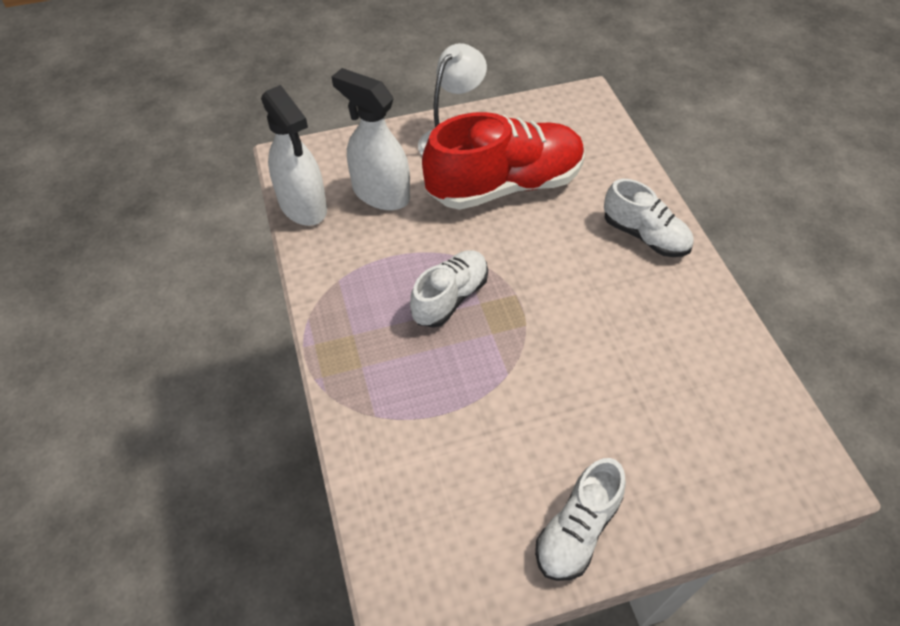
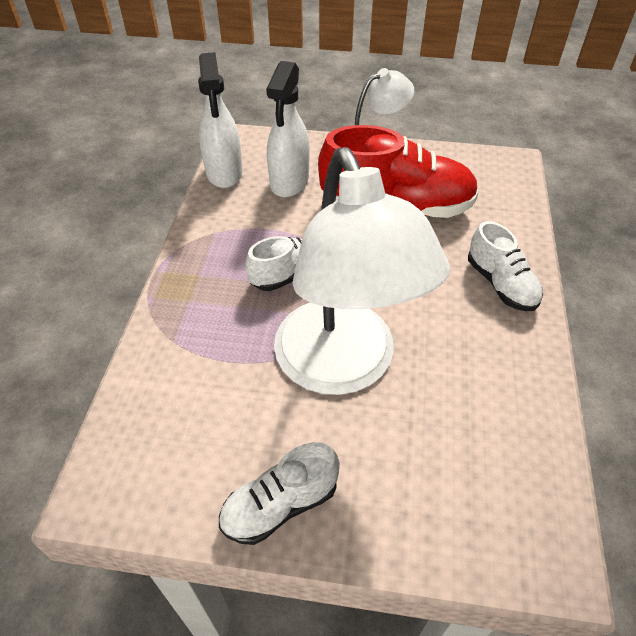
camera: 25 degrees right, 5 degrees down
(380, 193) = (289, 182): white spray bottle -> white spray bottle turned 135 degrees counterclockwise
(553, 375) = (343, 367): none -> white lamp

